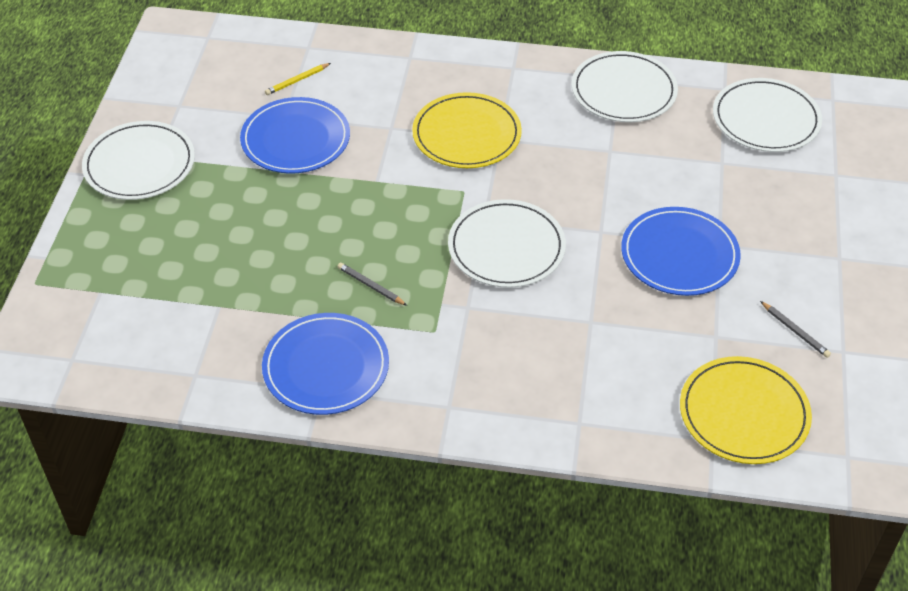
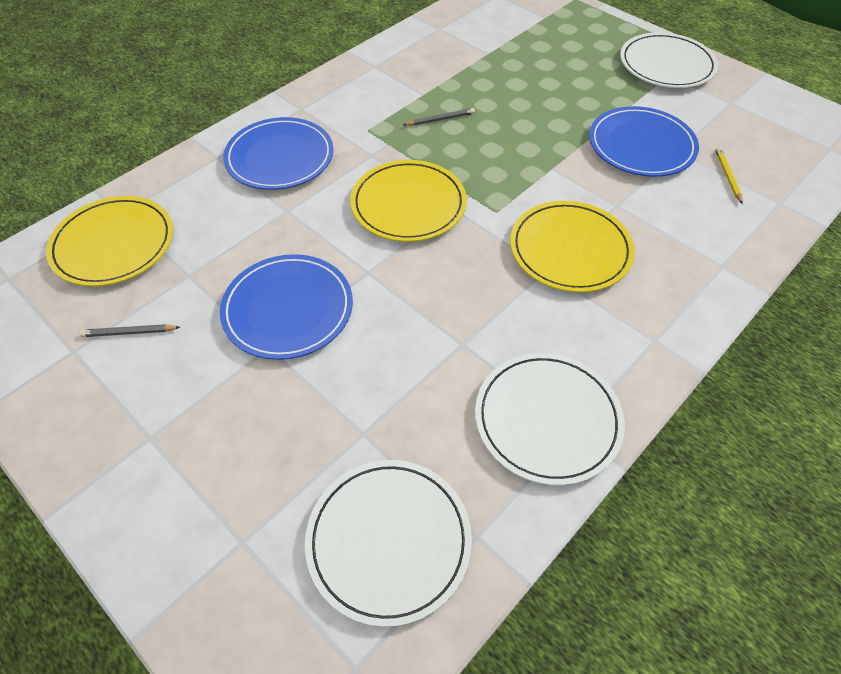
camera: 125 degrees right, 5 degrees up
(326, 367) = (390, 74): blue plate -> blue plate (280, 157)
(506, 247) = (408, 204): white plate -> yellow plate

